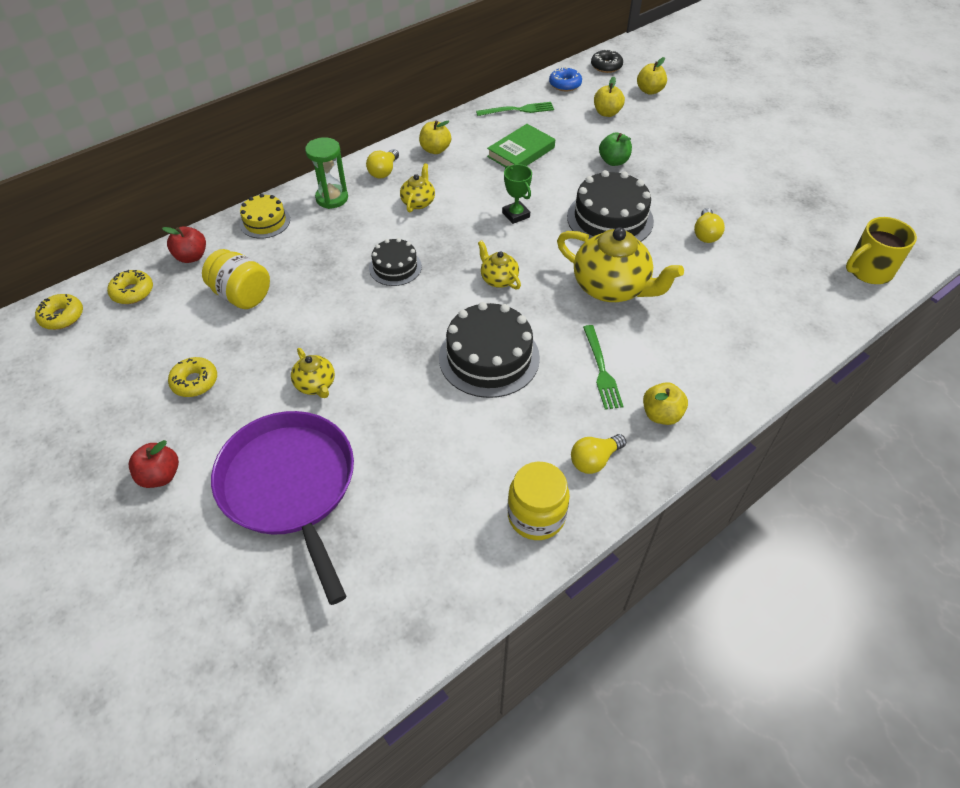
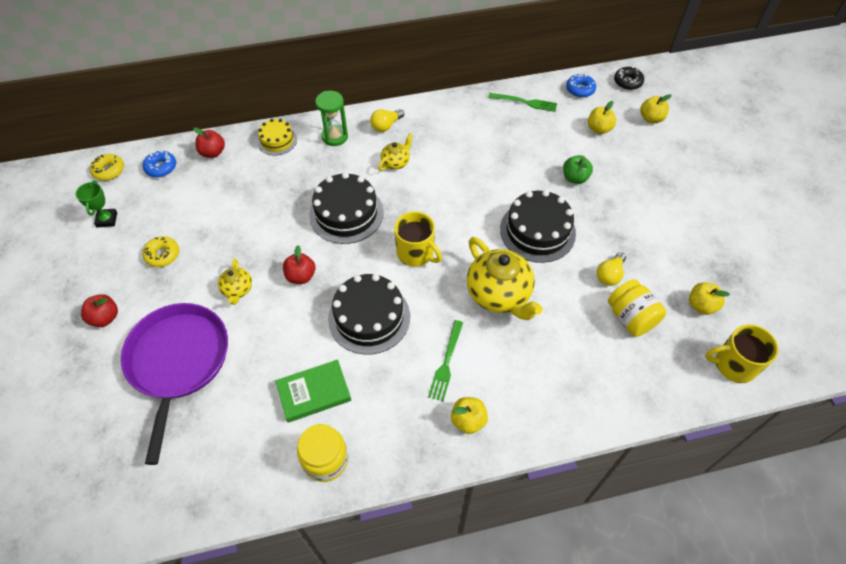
camera: 25 degrees right, 5 degrees up
(132, 292) = (161, 167): yellow donut -> blue donut
(242, 295) = (228, 197): yellow jar -> yellow jar (630, 318)
(383, 345) = (301, 276): none -> red apple
(395, 267) = (346, 213): black cake -> black cake, size x1.73
(435, 150) = (436, 119): yellow apple -> yellow apple (701, 305)
(498, 279) = (416, 253): yellow teapot -> yellow mug
(516, 215) = (464, 200): green trophy -> green trophy (107, 220)
(521, 152) = (503, 143): green book -> green book (314, 392)
(594, 460) = (394, 435): yellow light bulb -> none

